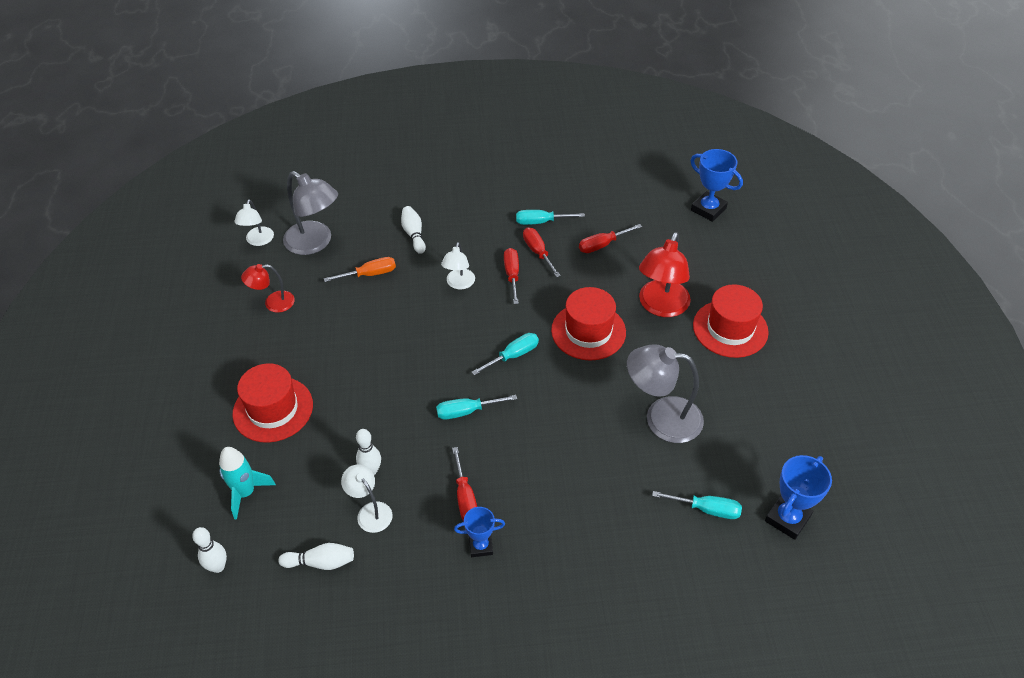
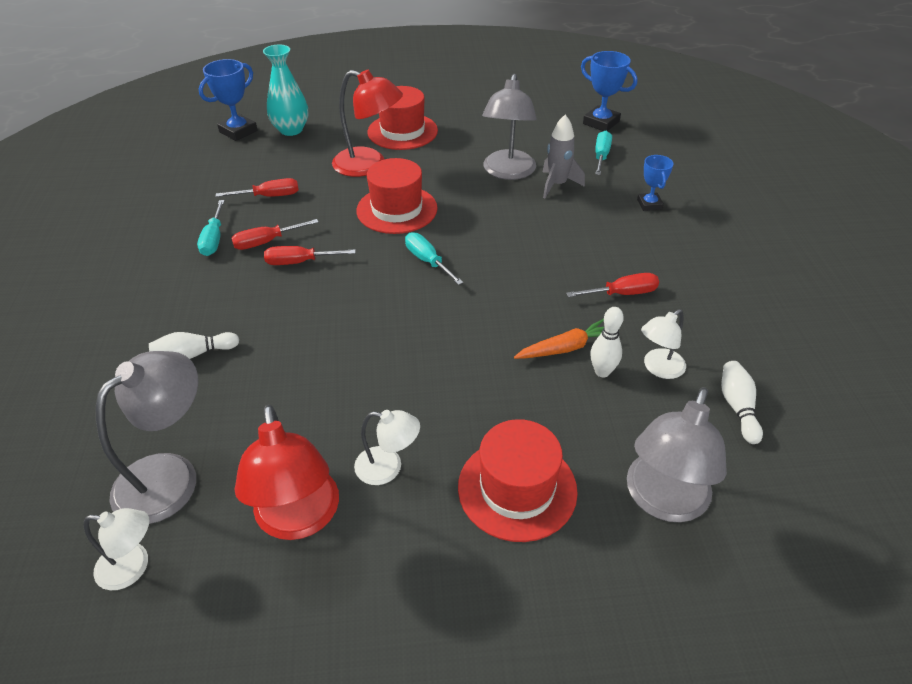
camera: 90 degrees left, 5 degrees down
(218, 566) = (781, 516): white bowling pin -> none
(246, 493) = (663, 501): turquoise rocket -> grey lamp
(273, 303) = (299, 519): red lamp -> red lamp, size x1.74
(369, 274) = (263, 398): orange screwdriver -> none
(400, 447) = (565, 348): none -> orange carrot
(459, 284) = (304, 306): white lamp -> white lamp (388, 467)
(467, 411) = (508, 295): turquoise screwdriver -> none
(481, 546) = (676, 282): blue trophy -> blue trophy (649, 204)
(602, 245) = (269, 196): red screwdriver -> red screwdriver turned 75 degrees counterclockwise
(641, 460) = (557, 185): none -> grey rocket
(718, 244) = (291, 130): none -> turquoise vase

